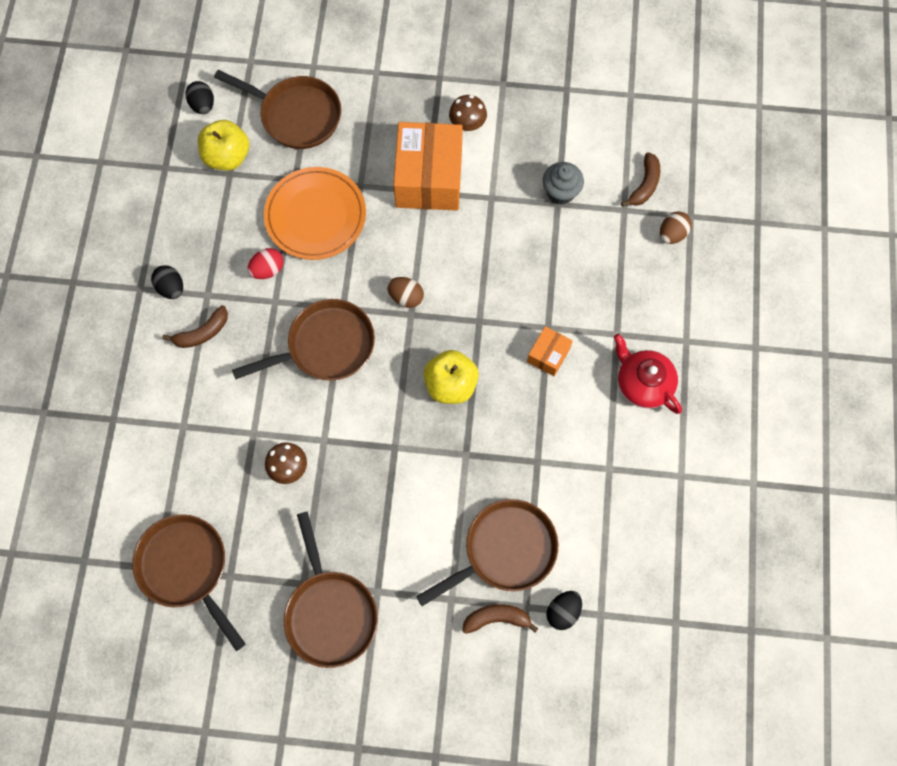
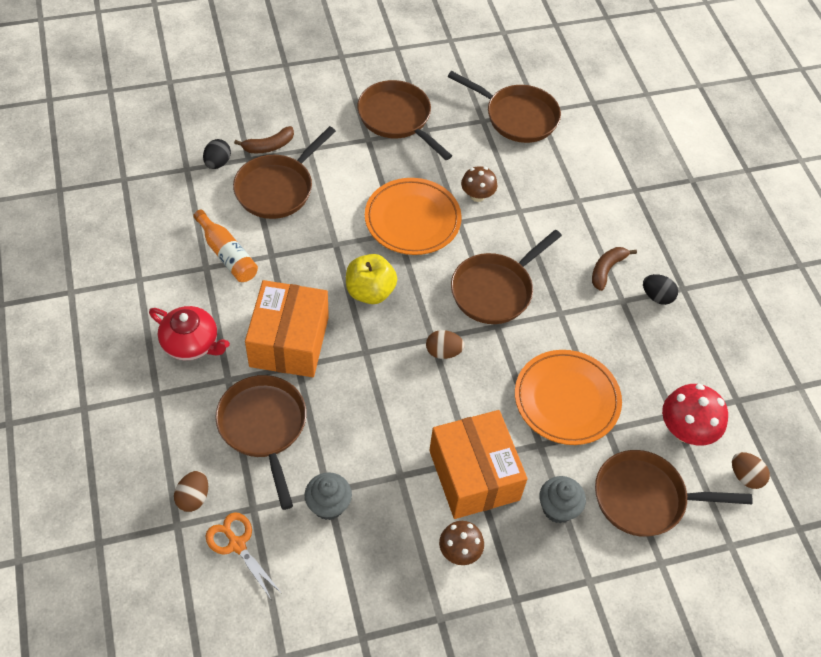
camera: 155 degrees right, 15 degrees down
(203, 105) = (745, 476): black egg -> brown egg
(227, 157) = (686, 430): yellow apple -> red mushroom
(268, 270) = (582, 337): red egg -> none
(372, 130) = (558, 508): none -> grey cupcake
(372, 459) = (412, 220): none -> orange plate
(548, 355) = (289, 341): orange box -> orange box, size x2.12
(583, 477) = (227, 254): none -> orange bottle
(596, 277) = (264, 427): none -> brown pan
(644, 185) = (237, 544): brown banana -> orange scissors

